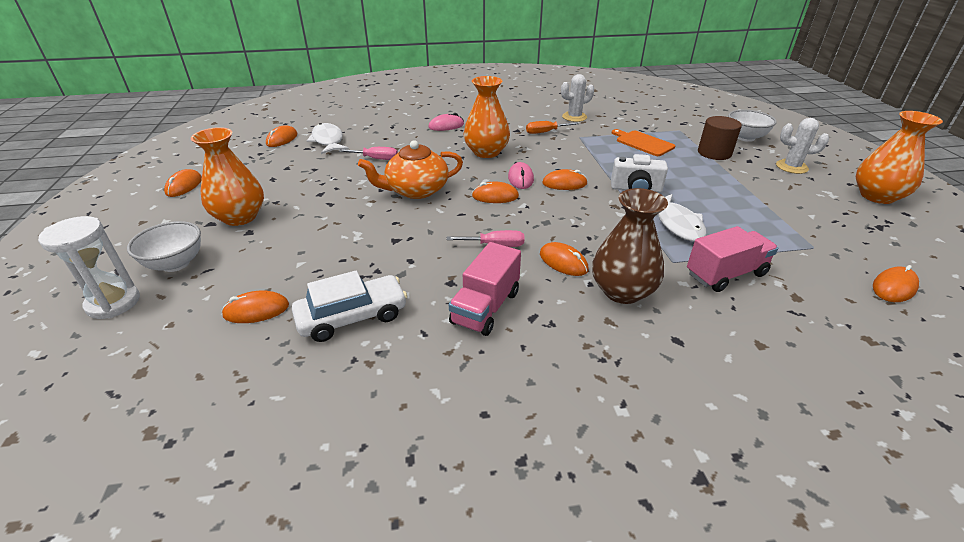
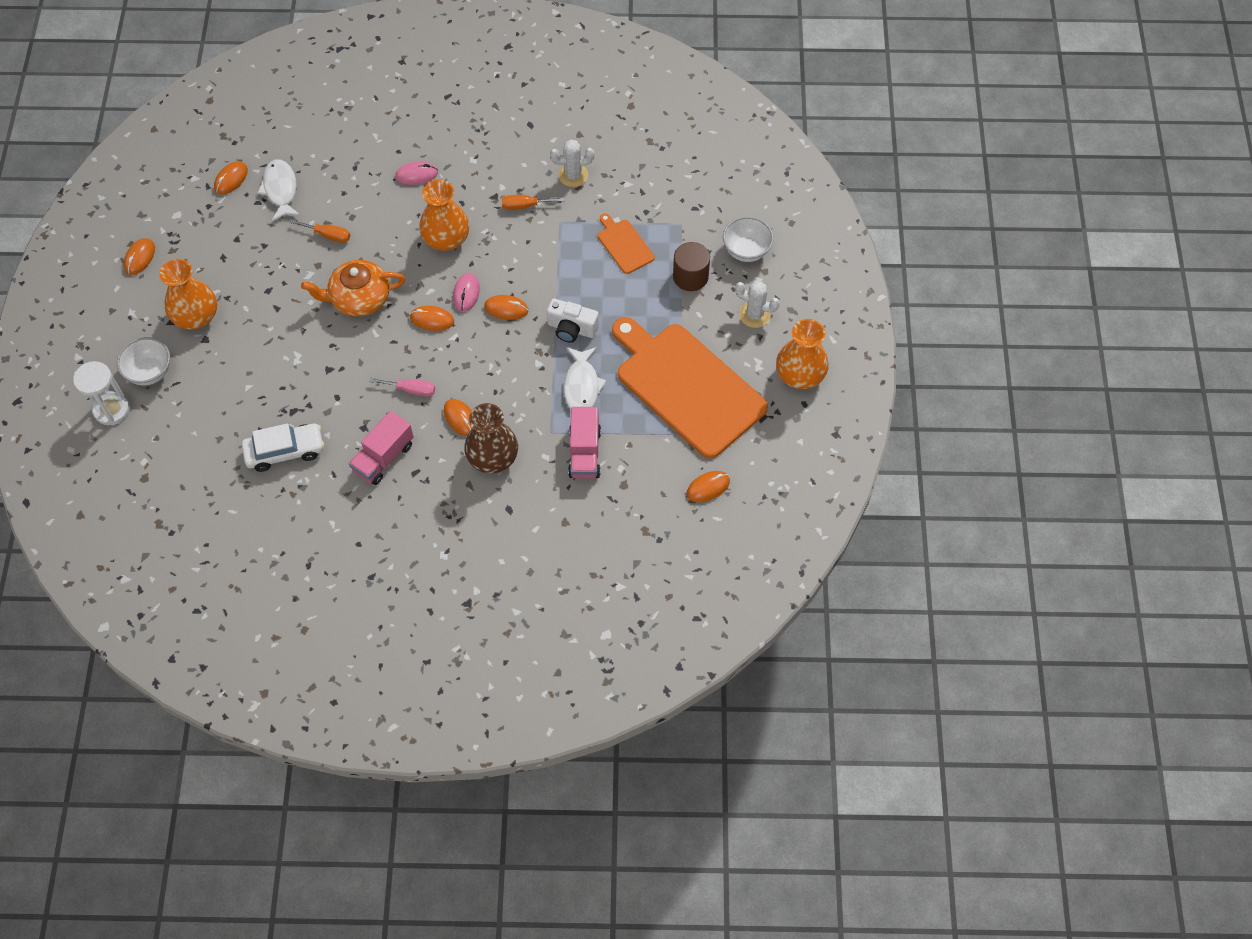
camera: 10 degrees right, 25 degrees up
(256, 310) = (216, 434): orange mouse -> none
(376, 159) = (328, 235): pink screwdriver -> orange screwdriver
(725, 274) = (584, 453): pink truck -> pink truck turned 105 degrees clockwise
(781, 213) = (687, 386): none -> orange cutting board

